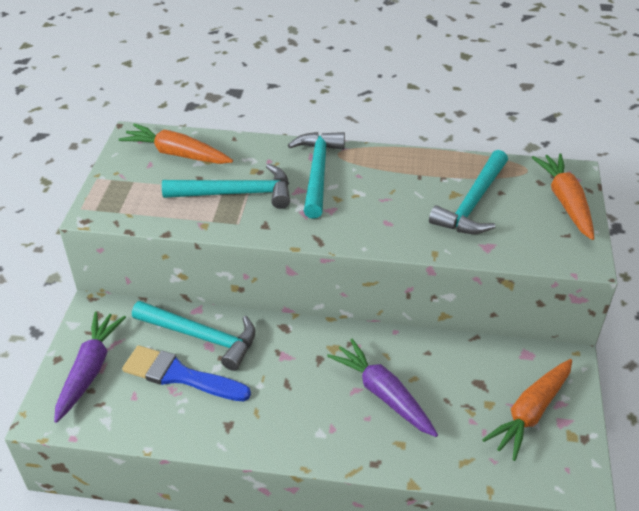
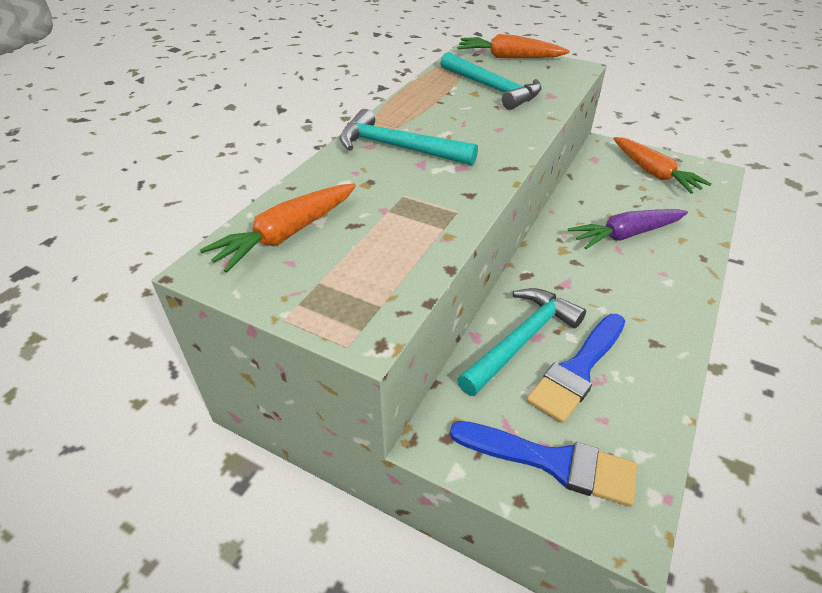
camera: 70 degrees left, 0 degrees up
(89, 370) = (551, 462): purple carrot -> blue brush
(236, 194) = (402, 203): turquoise hammer -> none

